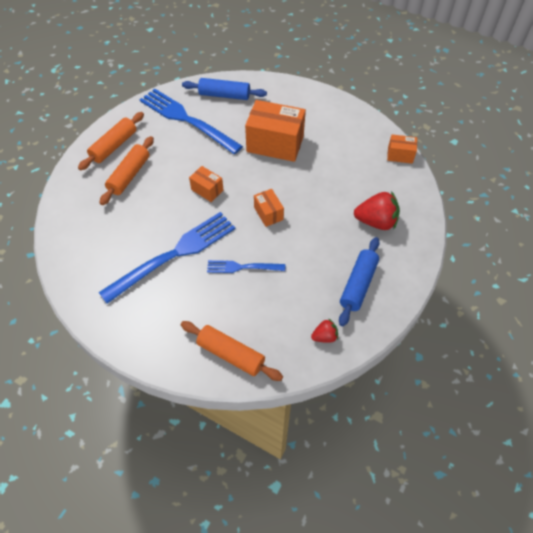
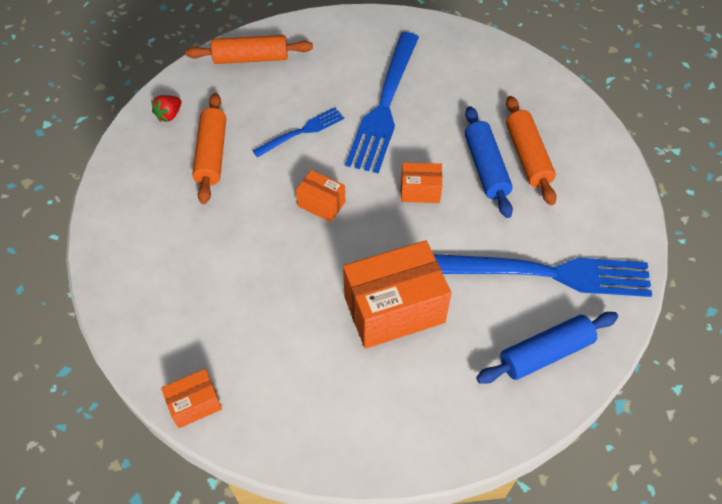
camera: 145 degrees right, 0 degrees up
(114, 146) = (590, 180): orange rolling pin -> orange rolling pin (212, 154)
(358, 285) = (160, 181): blue rolling pin -> blue rolling pin (485, 168)
(376, 221) = (178, 269): red strawberry -> none

